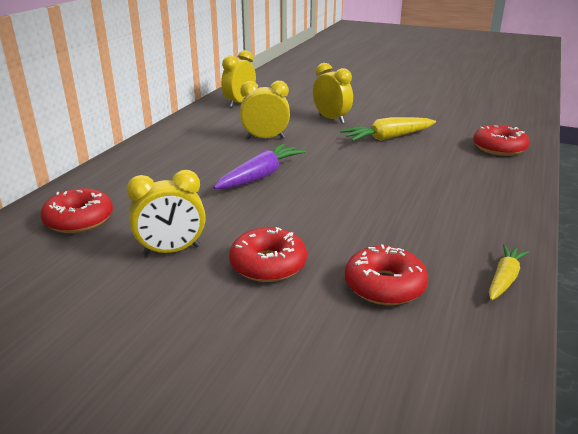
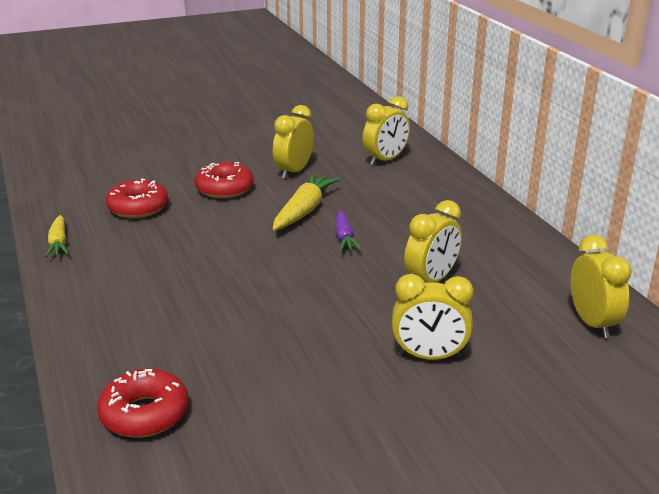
camera: 135 degrees right, 0 degrees up
(79, 220) = (385, 160): red donut -> yellow clock
(260, 176) = (344, 238): purple carrot -> purple carrot, size x0.62
(388, 138) = (307, 355): yellow carrot -> yellow carrot (304, 211)

